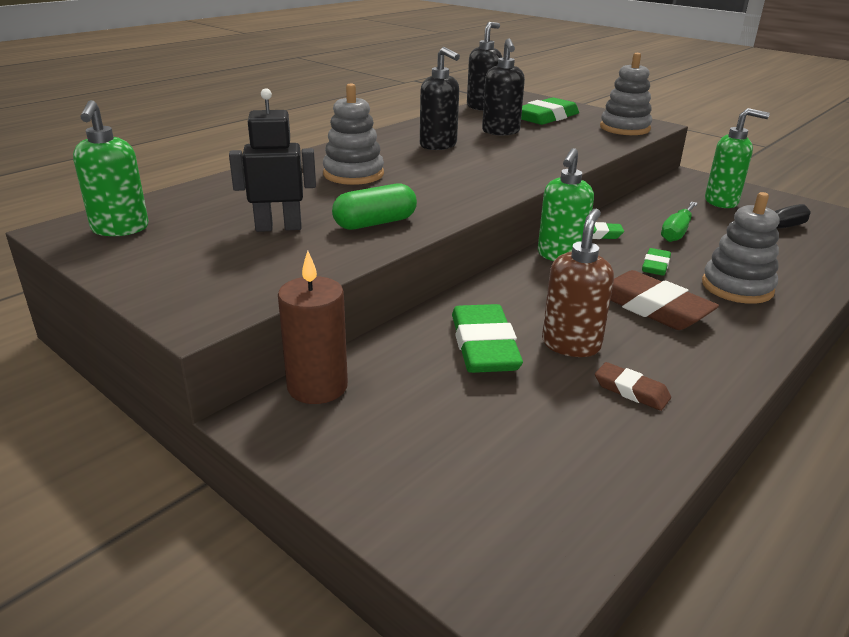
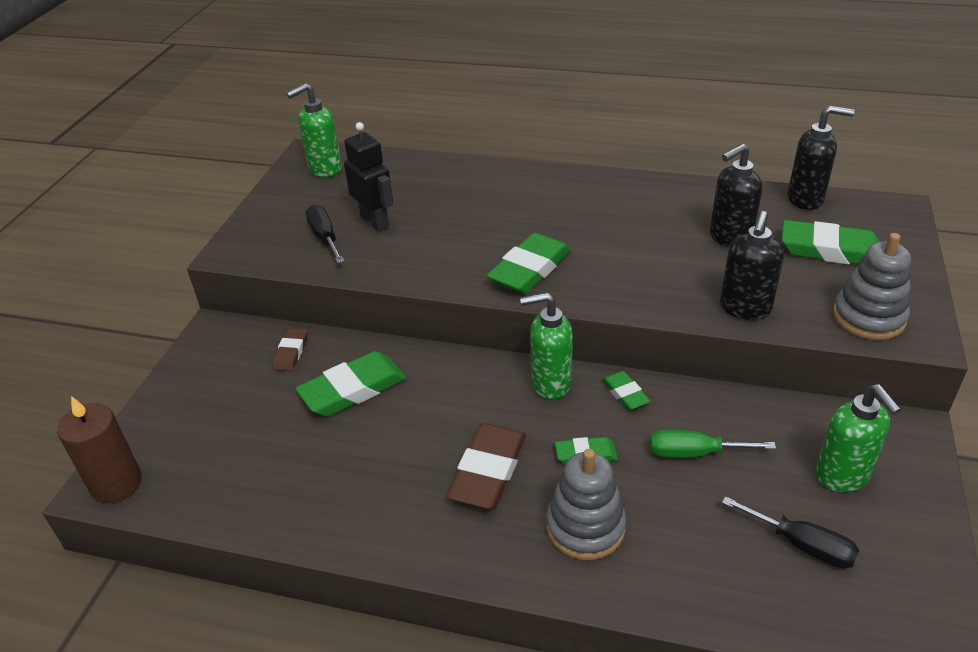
camera: 65 degrees right, 10 degrees up
(266, 256) = (325, 237): none -> black screwdriver
(317, 386) = (257, 335): brown candle -> brown candle (116, 484)
(353, 174) = (510, 207): grey stacking toy -> none
(375, 223) = (417, 257): green capsule -> none
(438, 146) = (636, 219): black soap dispenser -> black soap dispenser (745, 309)
(458, 189) = (530, 269): none -> green eraser
(571, 345) = (385, 436): brown soap dispenser -> none
(631, 391) = (335, 488): brown eraser -> brown eraser (291, 352)

